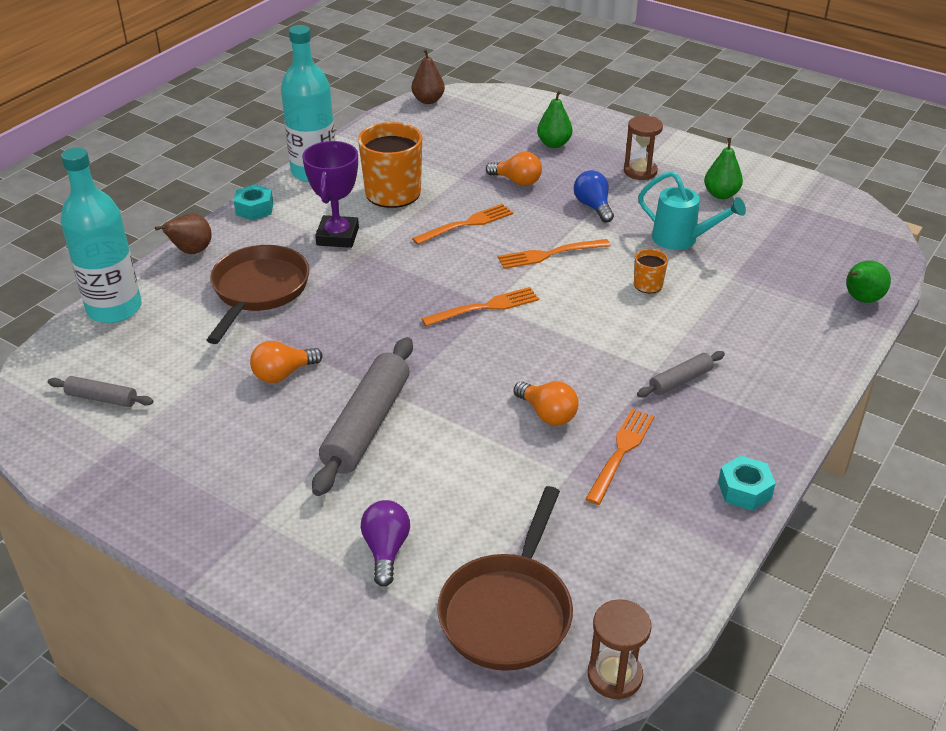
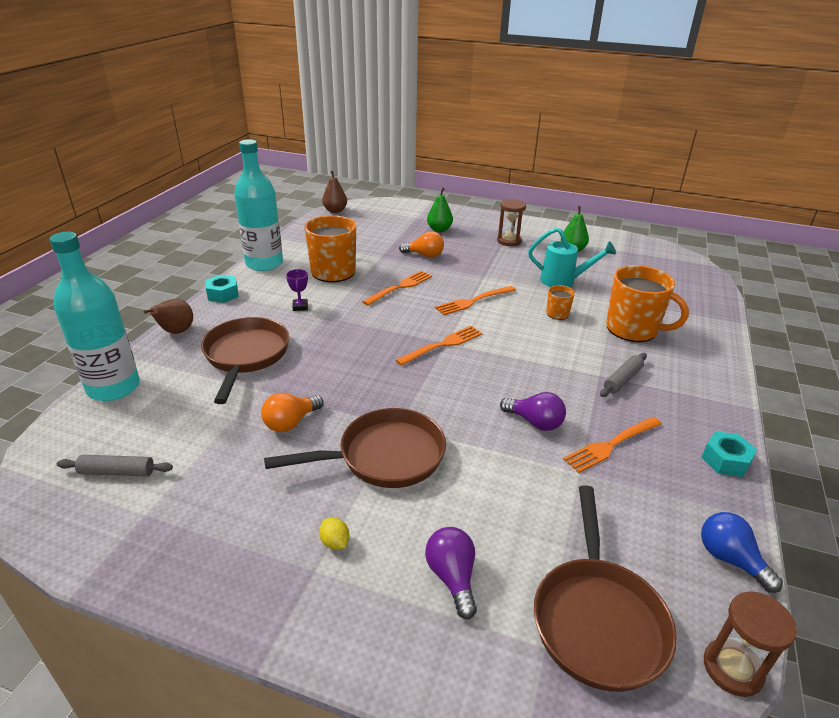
camera: 15 degrees left, 5 degrees down
(287, 499) = (335, 542): none -> yellow lemon
(337, 236) = (300, 307): purple trophy -> purple trophy, size x0.48
(367, 425) = (384, 456): grey rolling pin -> brown pan
(547, 414) = (535, 422): orange light bulb -> purple light bulb
(593, 206) = (488, 266): blue light bulb -> blue light bulb (730, 559)
(621, 452) = (611, 445): orange fork -> orange fork turned 135 degrees counterclockwise
(734, 318) = (633, 329): none -> orange mug
(861, 299) = (709, 306): green pear -> none

